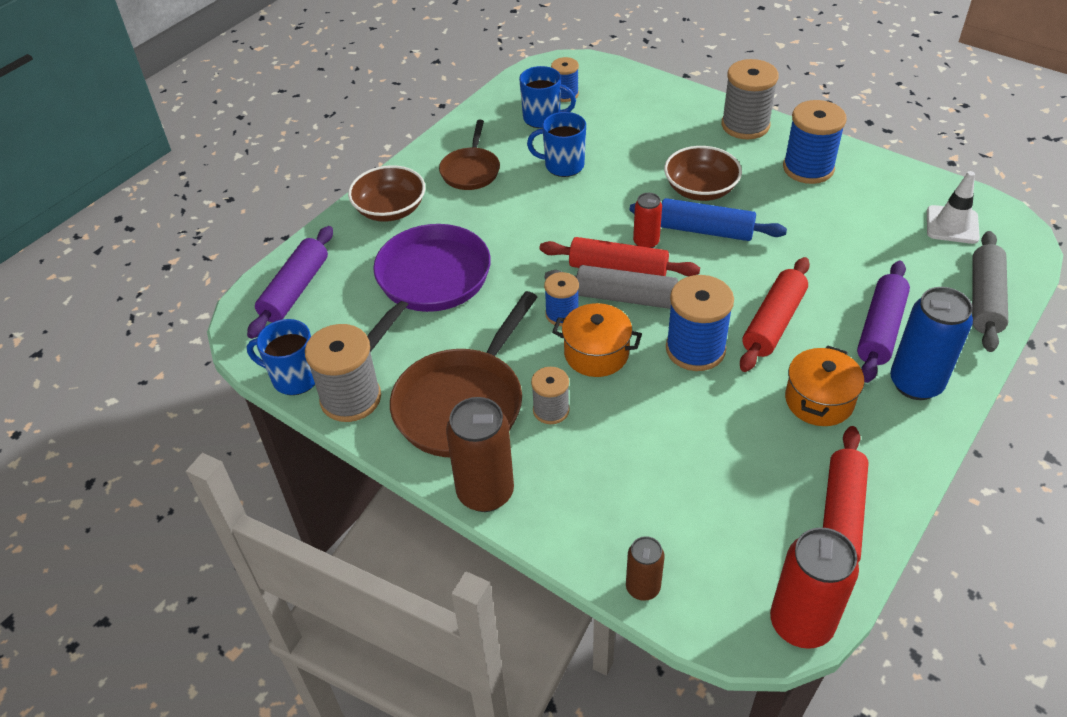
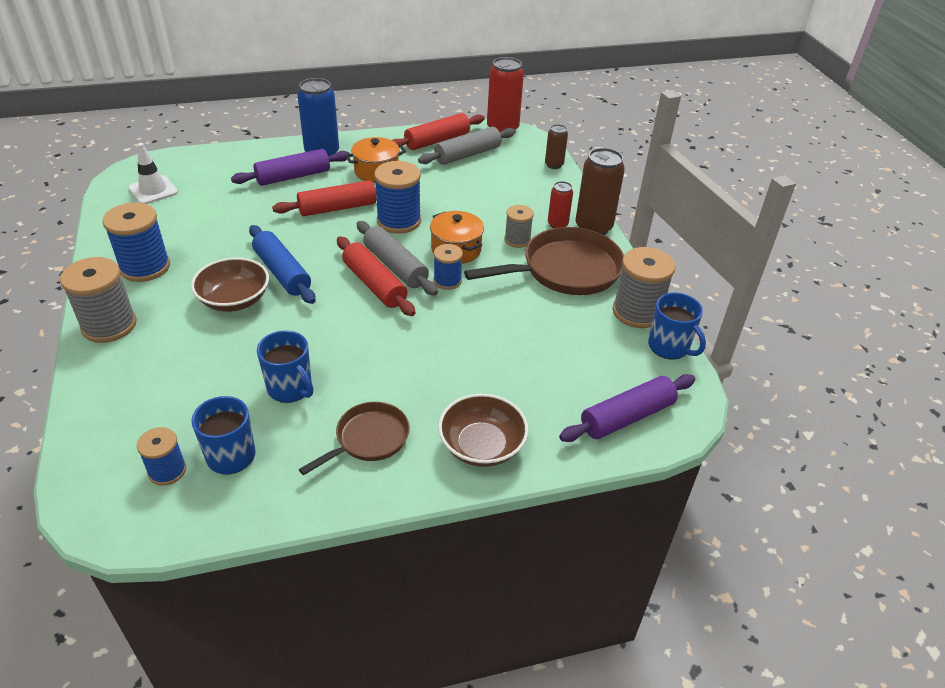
camera: 145 degrees left, 5 degrees down
(429, 282) = (513, 356): purple pan -> none
(646, 242) = (330, 289): red can -> red can (557, 224)
(985, 299) = (220, 158): grey rolling pin -> grey rolling pin (467, 155)

